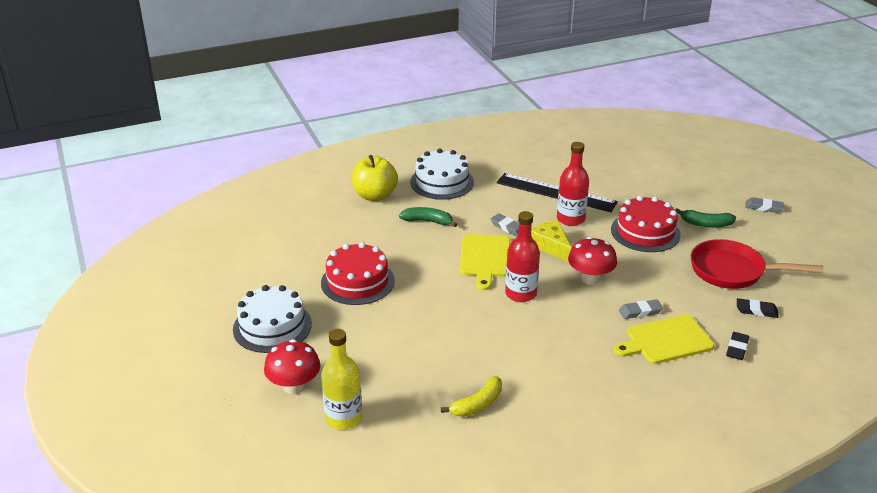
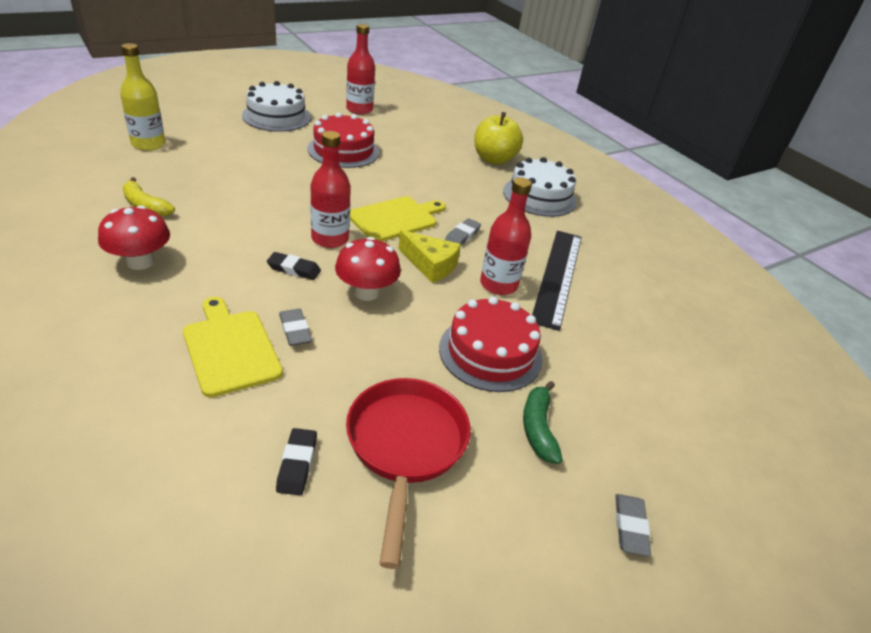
camera: 75 degrees right, 5 degrees up
(256, 267) = (359, 109): none -> red bottle
(294, 386) = (196, 125): red mushroom -> red mushroom (140, 262)
(427, 221) = (457, 186): green banana -> none
(485, 258) = (395, 218): yellow cutting board -> yellow cutting board turned 150 degrees clockwise
(550, 246) = (430, 265): yellow cheese -> yellow cheese turned 75 degrees clockwise
(737, 348) = (202, 424): black eraser -> black eraser (294, 269)

